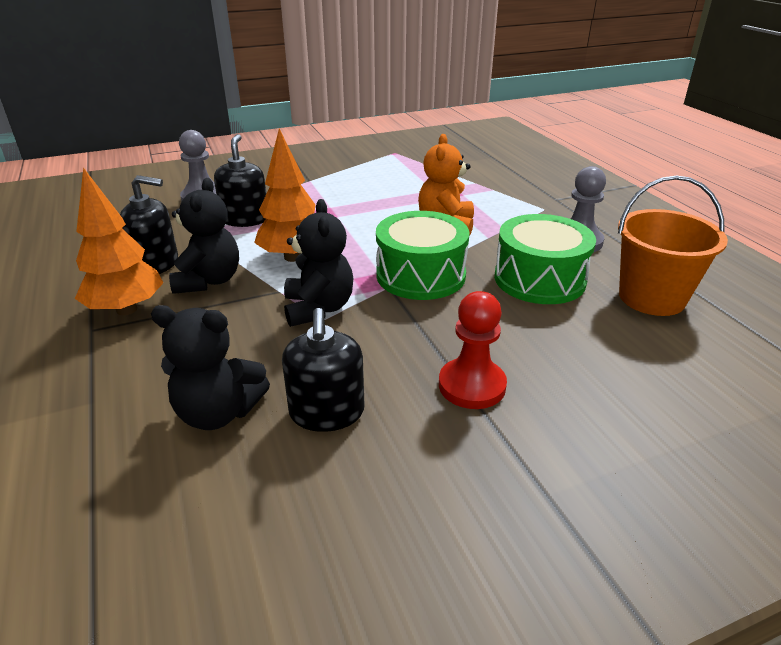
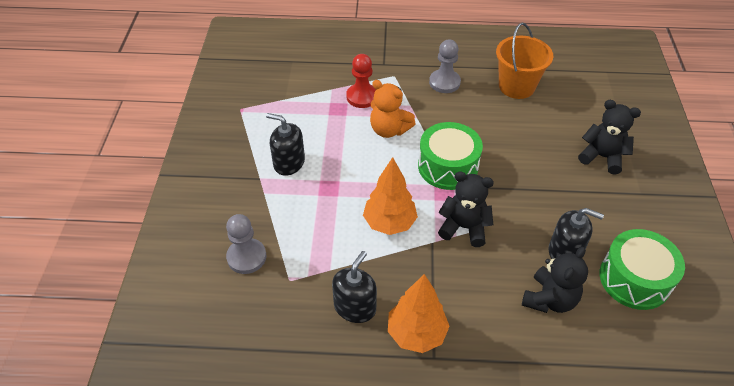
camera: 65 degrees left, 15 degrees up
(209, 281) = (399, 278): black teddy bear -> black teddy bear (602, 157)
(245, 219) = (310, 237): black soap dispenser -> black soap dispenser (289, 163)
(472, 385) = (563, 187): red pawn -> red pawn (362, 97)
(539, 279) = (478, 118): green drum -> green drum (634, 279)

